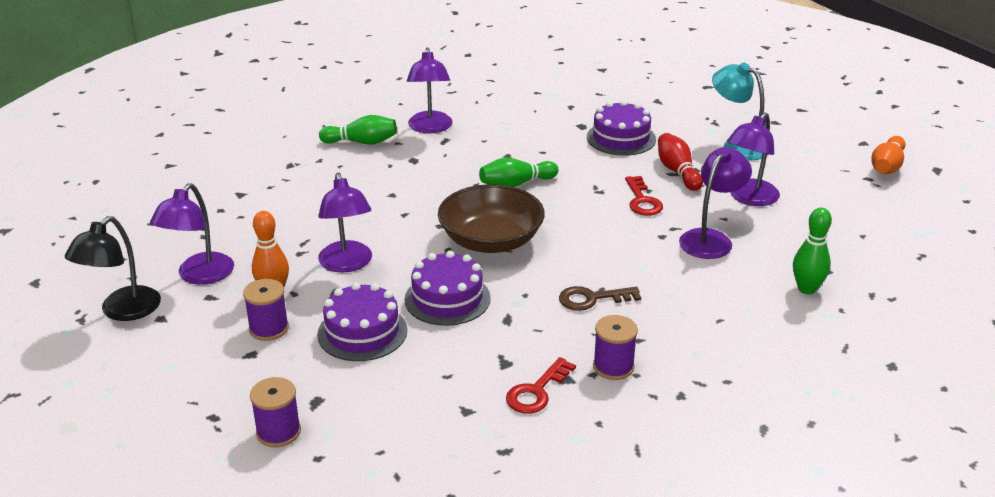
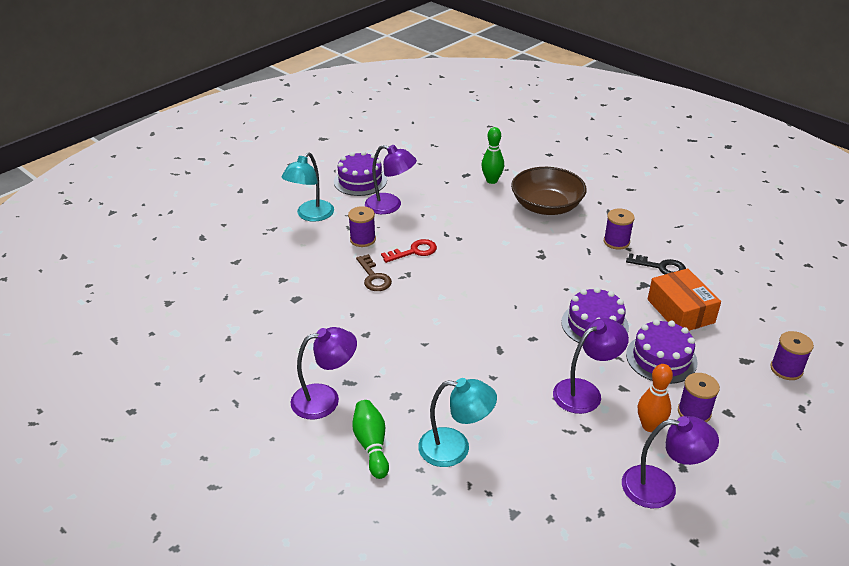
camera: 105 degrees left, 5 degrees up
(122, 311) = (743, 523): black lamp -> none
(329, 179) = (455, 448): none -> turquoise lamp
(435, 377) = (680, 311): none -> orange box
(491, 240) = (507, 317): brown bowl -> brown bowl (546, 206)
(516, 184) = (415, 320): green bowling pin -> none
(536, 391) = (661, 267): red key -> black key
(592, 299) = (553, 258): brown key -> brown key (374, 277)
(621, 138) = (314, 273): purple cake -> purple cake (360, 181)
(677, 172) = (363, 239): red bowling pin -> purple spool
(711, 239) = (452, 218): purple lamp -> none
(887, 166) = (324, 155): orange bowling pin -> none

